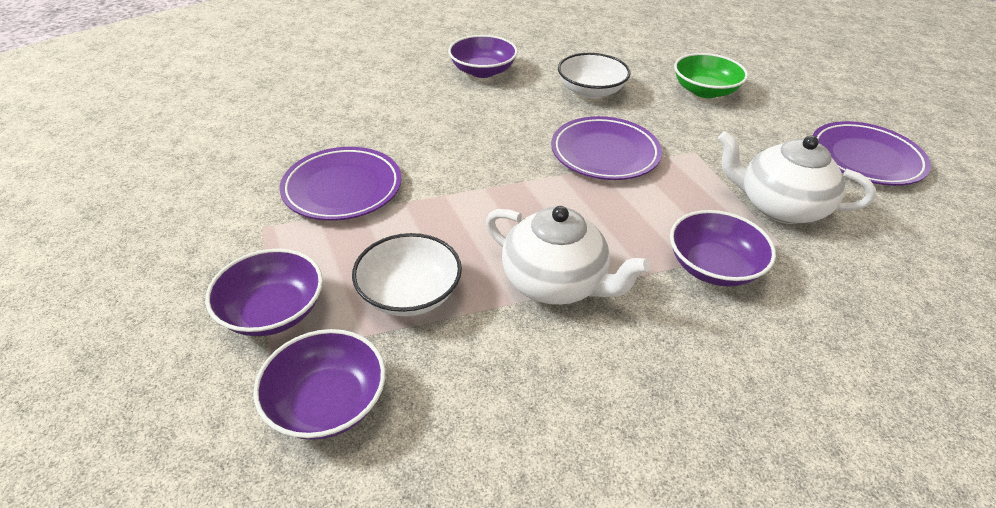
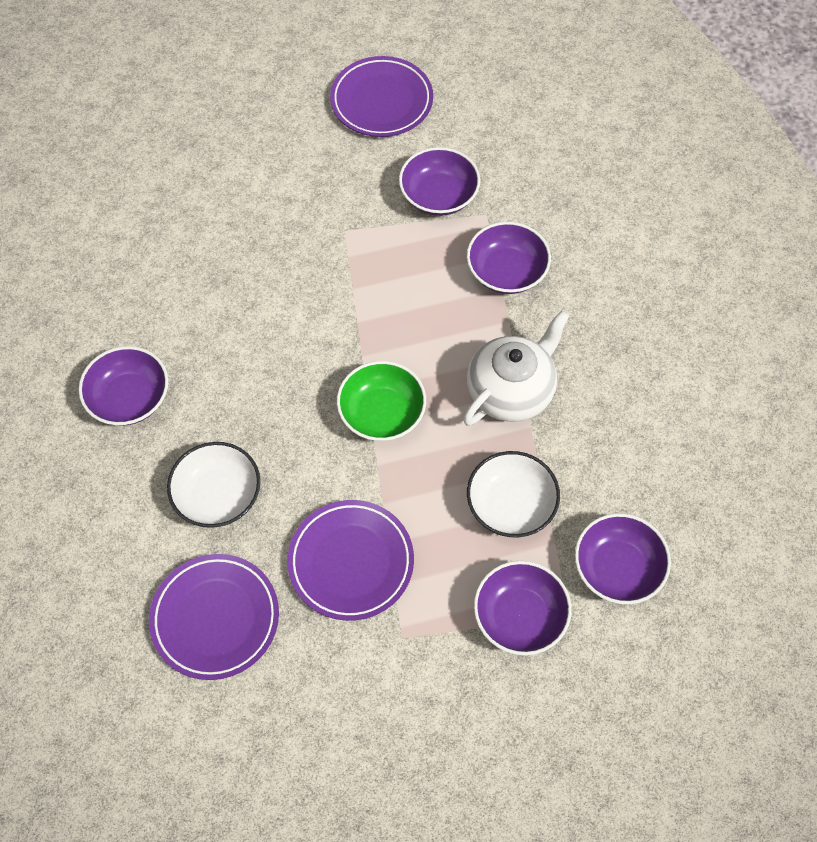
camera: 80 degrees left, 20 degrees up
(591, 91) = (206, 291): white bowl -> white bowl (218, 495)
(605, 153) = (333, 309): purple plate -> purple plate (215, 618)
(705, 91) = (233, 183): green bowl -> green bowl (382, 413)
(779, 206) = (439, 195): white teapot -> purple bowl

